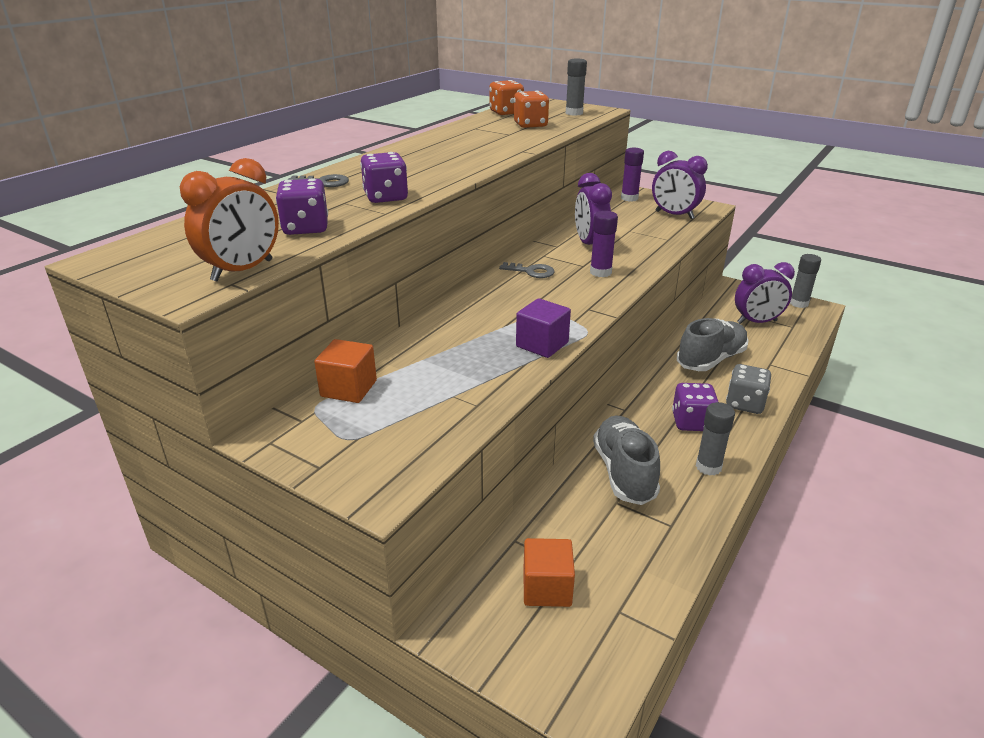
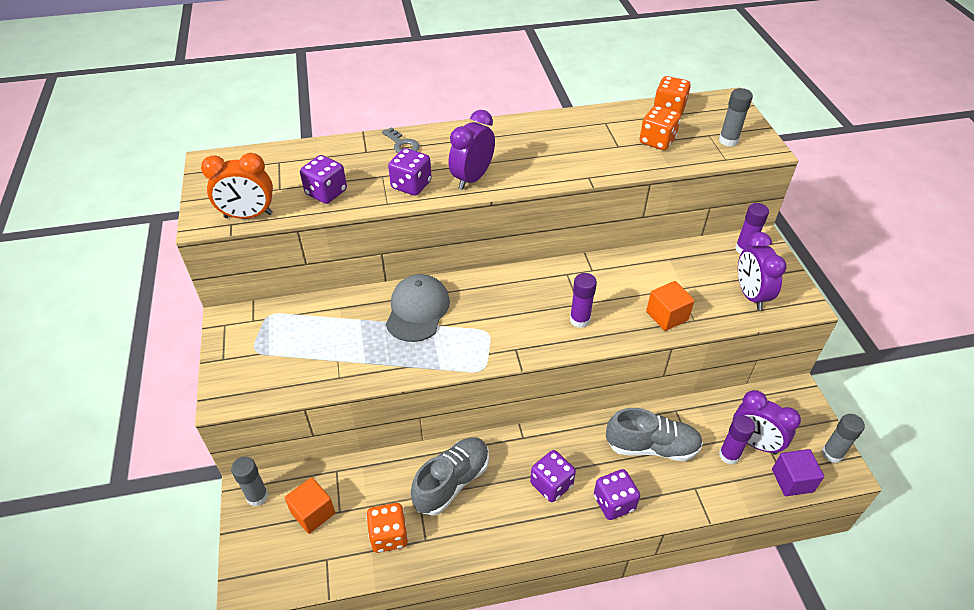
camera: 45 degrees right, 15 degrees up
(348, 388) = (298, 314): orange cube -> orange cube (667, 316)
(466, 328) = (417, 310): none -> grey cap
(531, 271) = (532, 285): grey key -> none
(542, 344) = (439, 359): purple cube -> purple cube (792, 480)
(590, 245) = (619, 285): purple clock -> purple clock (472, 178)
(640, 547) = (389, 536): none -> orange dice
(708, 467) = (508, 525): grey glue stick -> grey glue stick (257, 496)
(744, 404) = (614, 503): grey dice -> purple dice
(756, 336) = (729, 455): none -> purple glue stick

